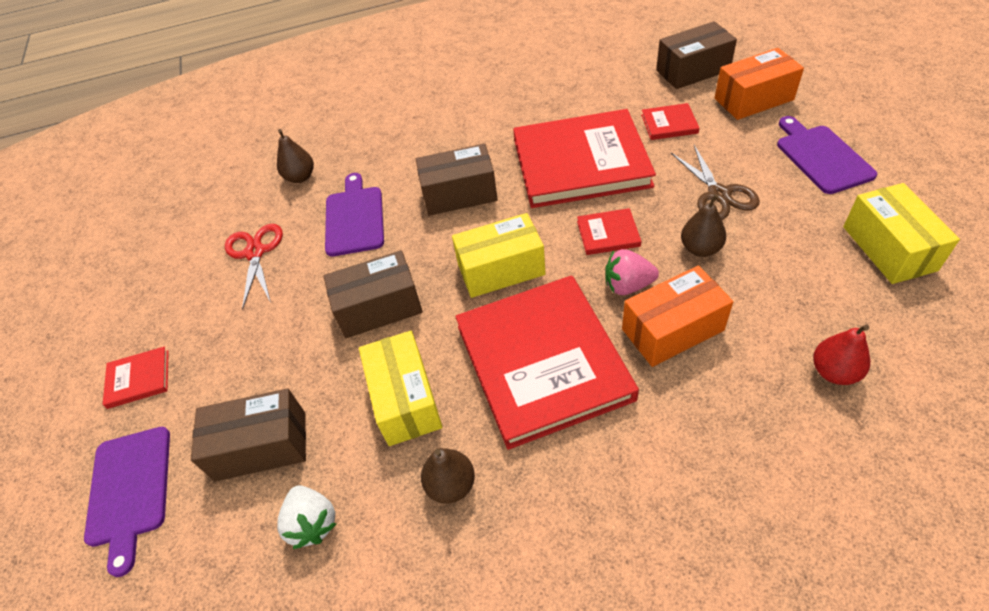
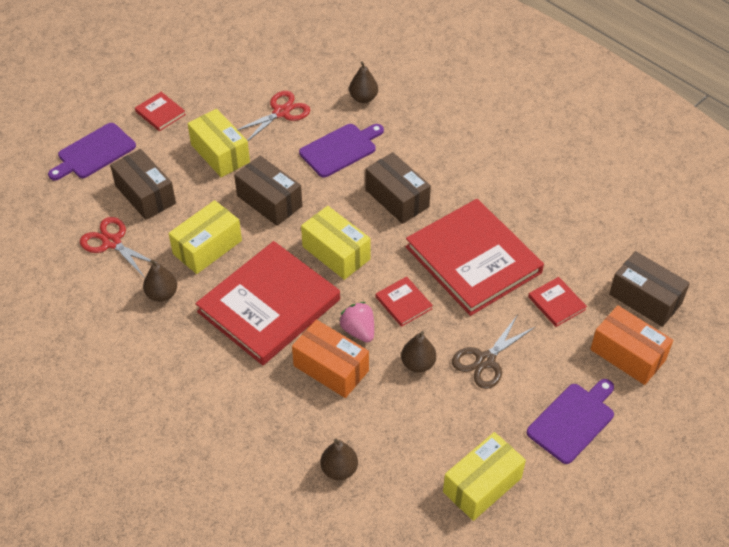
camera: 55 degrees right, 0 degrees up
(264, 334) = (220, 153): none -> yellow box
(313, 523) = (112, 242): white strawberry -> red scissors
(834, 372) = (339, 469): red pear -> brown pear

